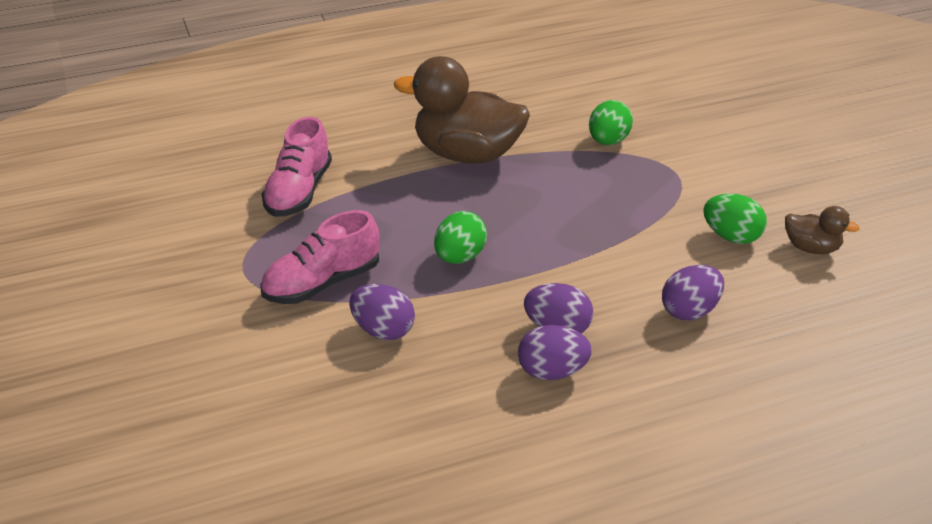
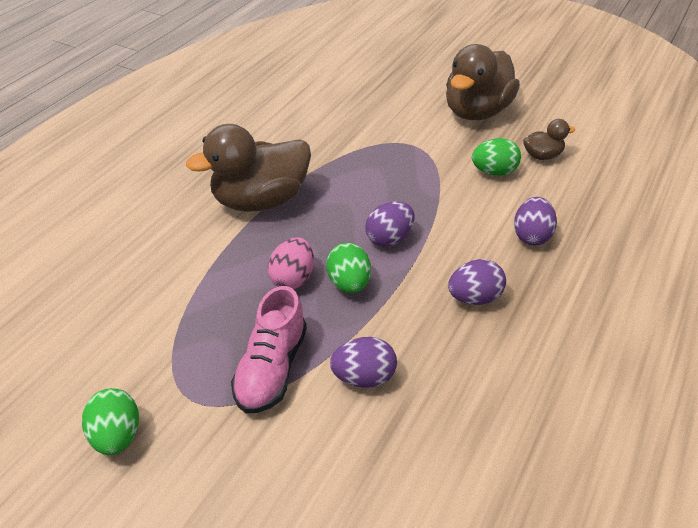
camera: 40 degrees left, 5 degrees up
(299, 192) = (160, 302): pink shoe -> none
(418, 228) = (293, 278): none -> pink egg
(552, 371) = (508, 332): purple egg -> purple egg (389, 238)
(608, 141) = (345, 143): green egg -> green egg (117, 436)
(793, 173) = (476, 112): none -> brown duck

